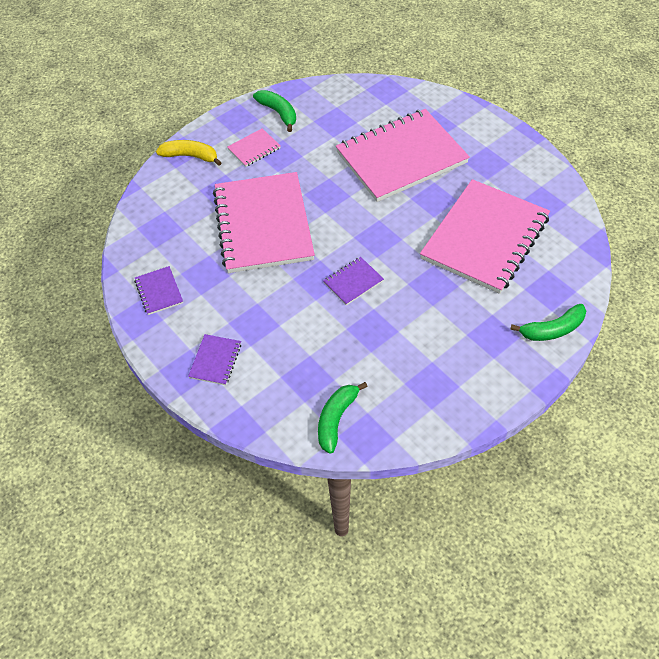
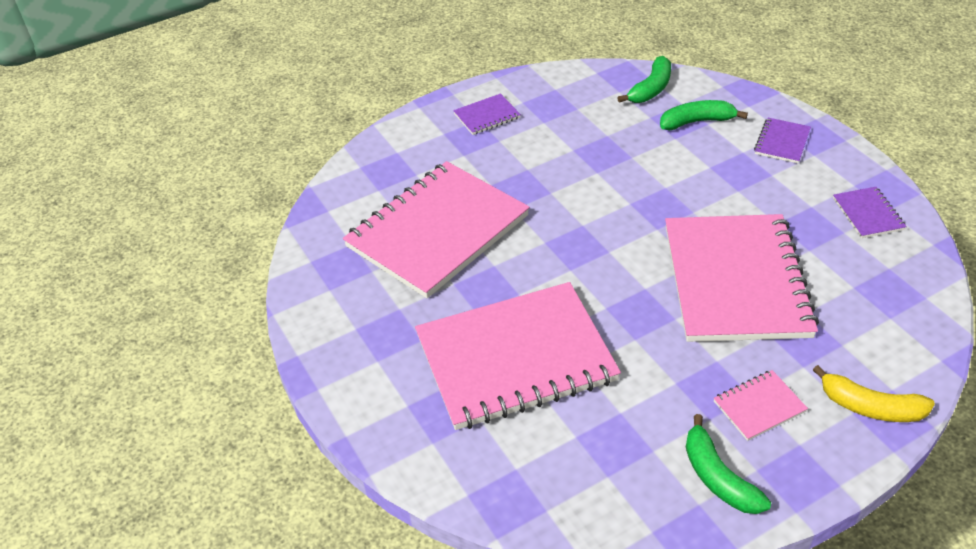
camera: 170 degrees left, 10 degrees down
(353, 282) = (617, 200): purple notebook -> purple notebook (487, 116)
(552, 329) = (406, 136): green banana -> green banana (697, 122)

